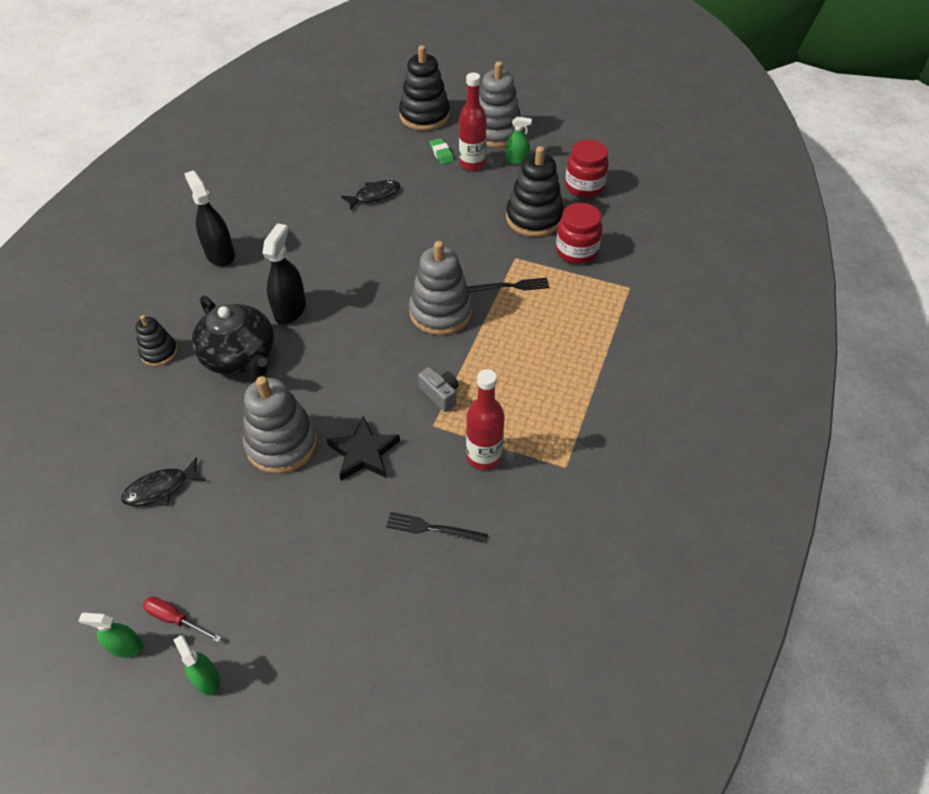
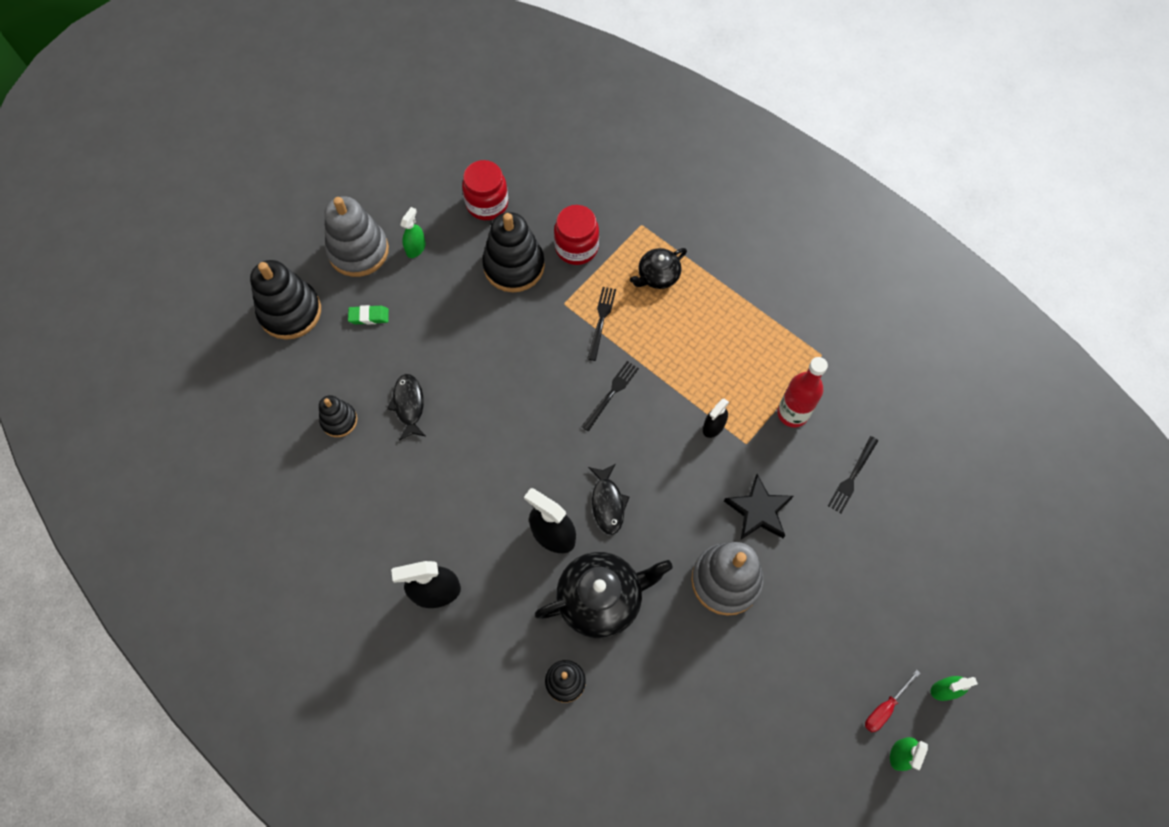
camera: 70 degrees left, 15 degrees up
(160, 489) = (744, 703): black fish -> black fish (607, 503)
(346, 164) = (339, 420): none -> black stacking toy
(440, 394) = (713, 426): grey camera -> black spray bottle
(441, 312) = (611, 394): grey stacking toy -> black fork
(472, 164) = (401, 292): red bottle -> none
(581, 313) = (657, 276): none -> black teapot

